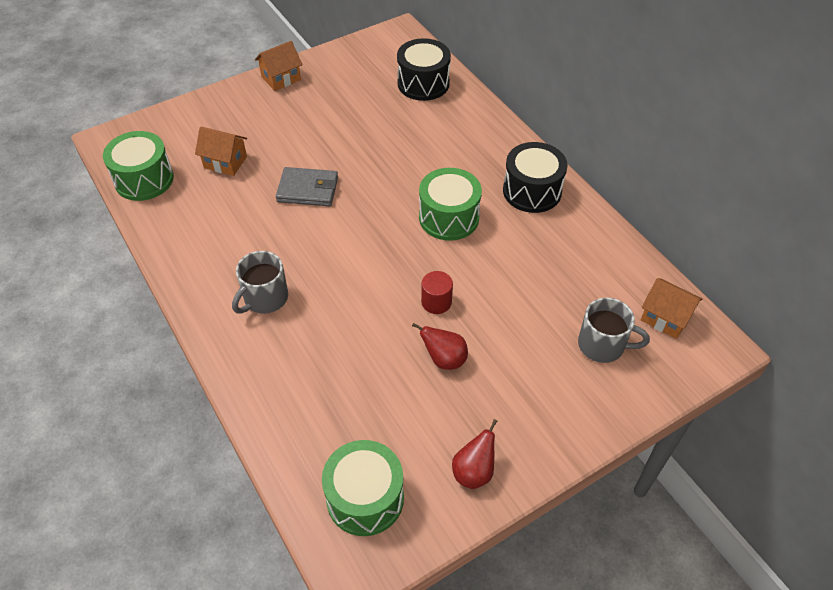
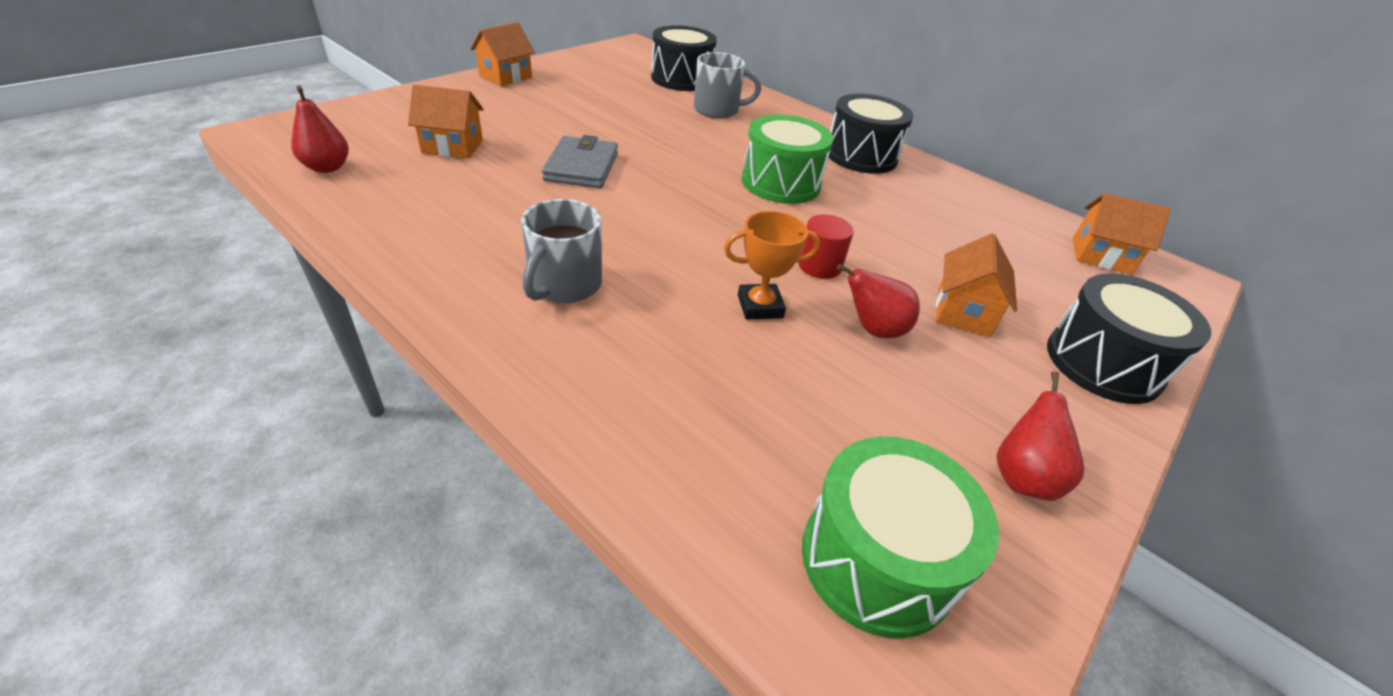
camera: 20 degrees left, 10 degrees down
(144, 179) = (327, 168): green drum -> red pear
(308, 190) = (582, 167): grey wallet -> grey wallet turned 75 degrees counterclockwise
(379, 331) = (760, 306): none -> orange trophy
(516, 354) = (963, 312): none -> orange house
(588, 408) = (1103, 363): none -> black drum
(603, 345) = (1058, 290): grey mug -> grey mug (718, 110)

